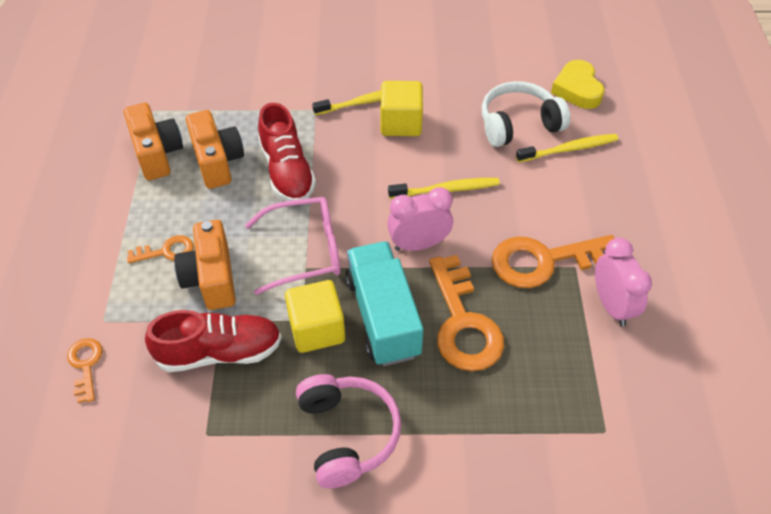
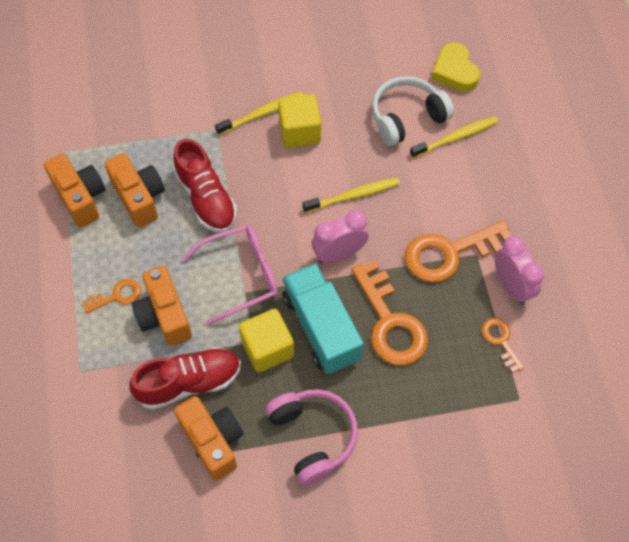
camera: 10 degrees left, 10 degrees up
(85, 365) = (77, 414): orange key -> orange key (500, 341)
(230, 419) = (213, 441): none -> orange camera

